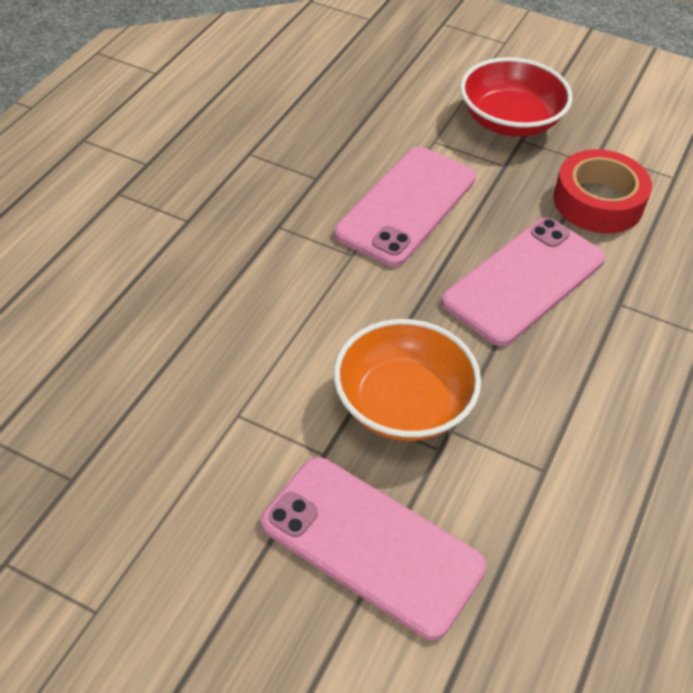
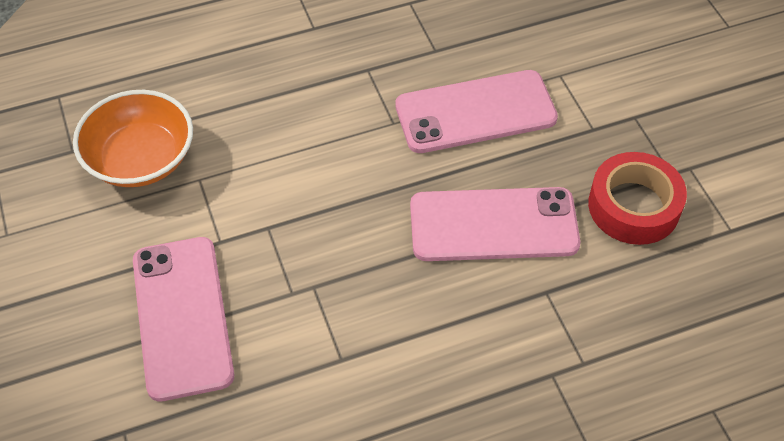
camera: 45 degrees right, 5 degrees up
(403, 404) = (304, 247): orange bowl -> orange bowl (140, 159)
(510, 121) = (644, 96): red bowl -> none

